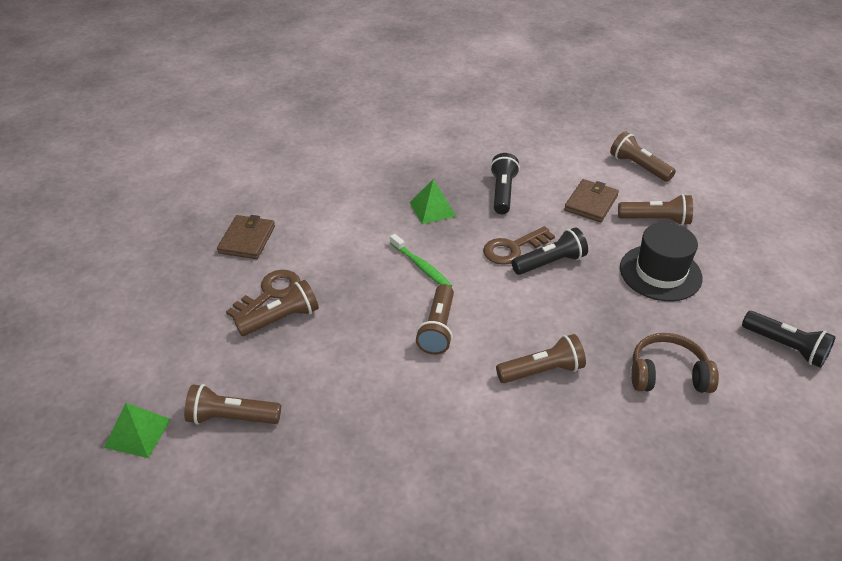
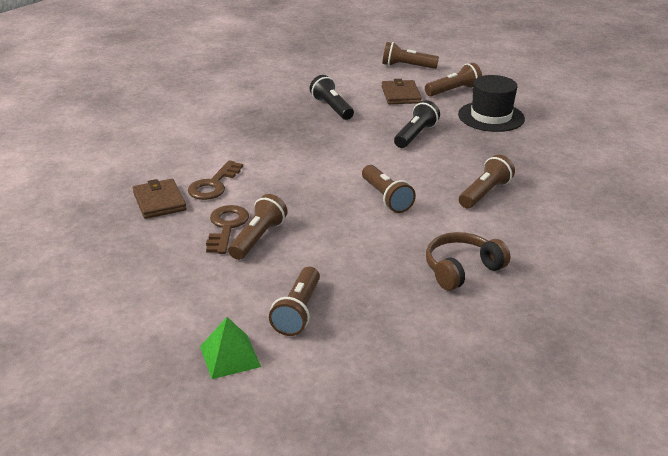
camera: 35 degrees left, 10 degrees down
(231, 418) = (298, 312): brown flashlight -> brown flashlight turned 45 degrees counterclockwise
(421, 266) = (327, 168): green toothbrush -> none
(432, 209) = (292, 133): green pyramid -> none
(513, 248) = (380, 136): brown key -> brown key (213, 185)
(667, 374) = (559, 165): brown headphones -> brown headphones (461, 269)
(786, 347) = (604, 127): black flashlight -> none

